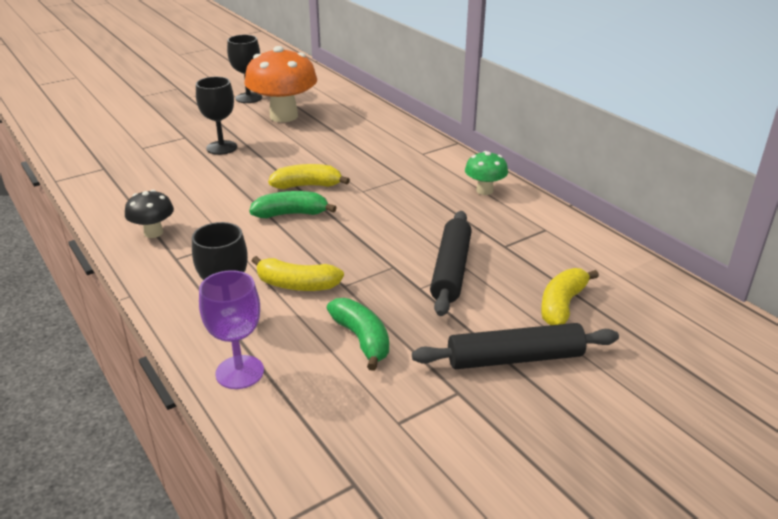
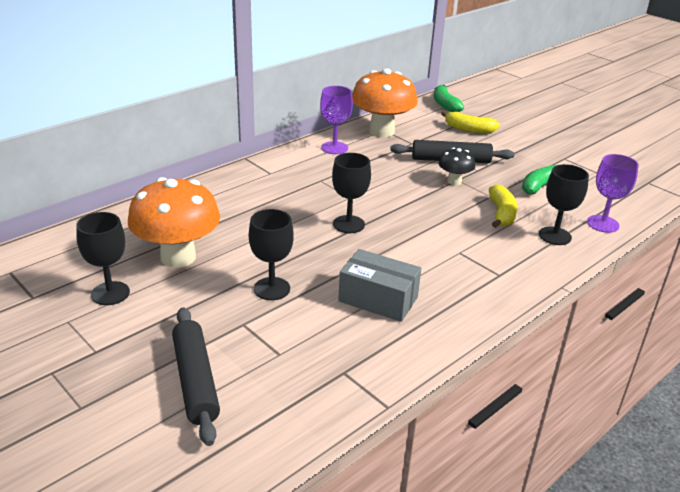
camera: 100 degrees left, 0 degrees up
(153, 233) = (467, 296): black mushroom -> black mushroom (454, 181)
(179, 189) = (378, 299): none -> grey box
(291, 214) = (402, 227): green banana -> green banana (445, 105)
(307, 186) = (348, 224): yellow banana -> black goblet
(484, 191) = (334, 148): green mushroom -> purple goblet
(514, 358) = (525, 143): black rolling pin -> black rolling pin (195, 381)
(539, 227) = (381, 131): none -> orange mushroom

